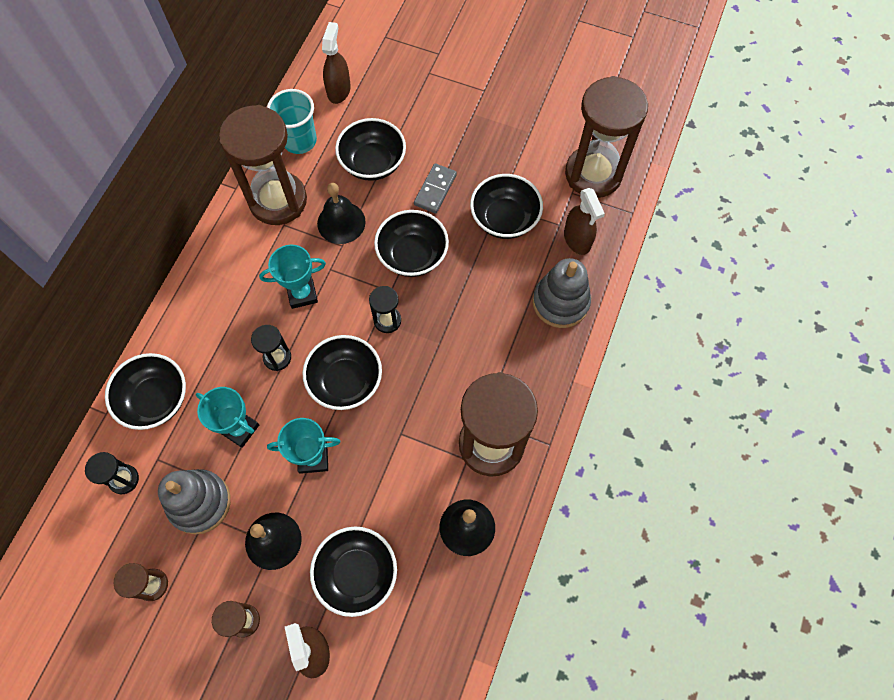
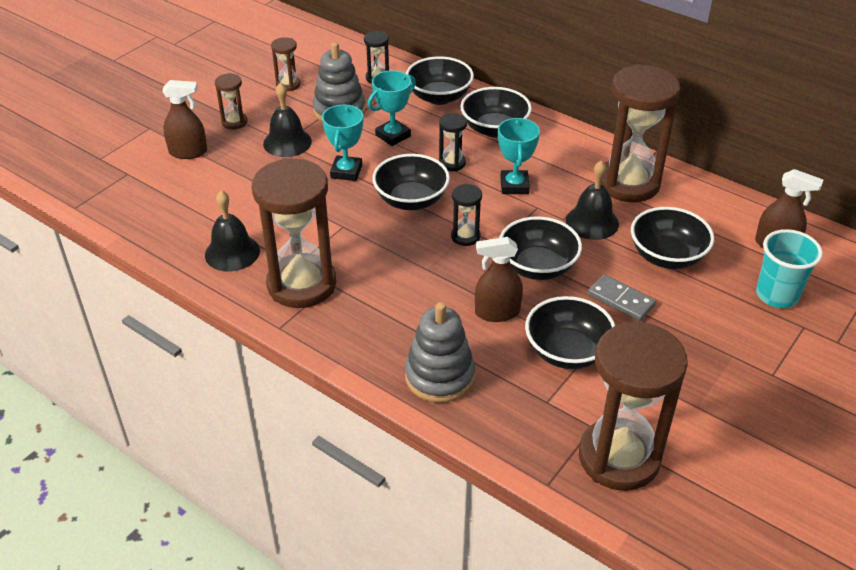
camera: 105 degrees right, 25 degrees down
(299, 141) = (704, 207): turquoise cup -> turquoise cup (777, 295)
(357, 573) = (233, 182): black bowl -> black bowl (494, 129)
(577, 239) = (521, 414): brown spray bottle -> brown spray bottle (497, 312)

